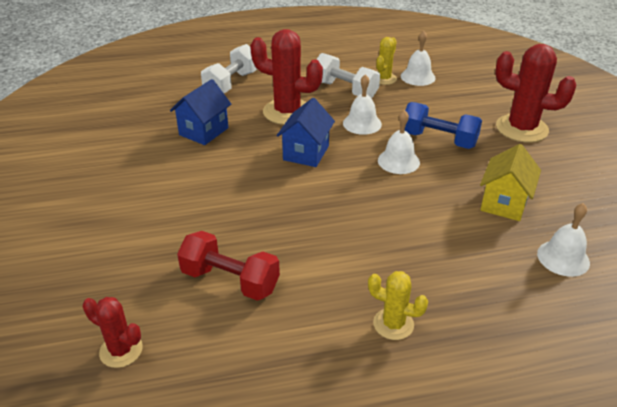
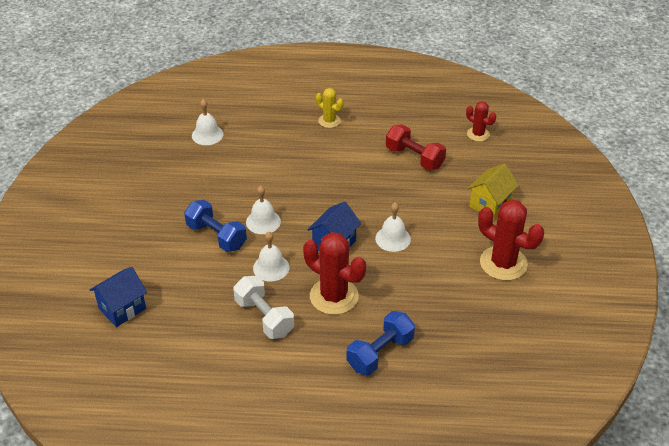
camera: 165 degrees left, 5 degrees up
(204, 131) = (418, 286): blue house -> blue house (122, 309)
(231, 83) = (380, 353): white dumbbell -> blue dumbbell
(384, 79) = (214, 327): yellow cactus -> none
(418, 77) = (177, 322): white bell -> white bell (393, 238)
(504, 203) = (212, 173): yellow house -> yellow house (490, 204)
(521, 128) = (137, 234): red cactus -> red cactus (503, 263)

